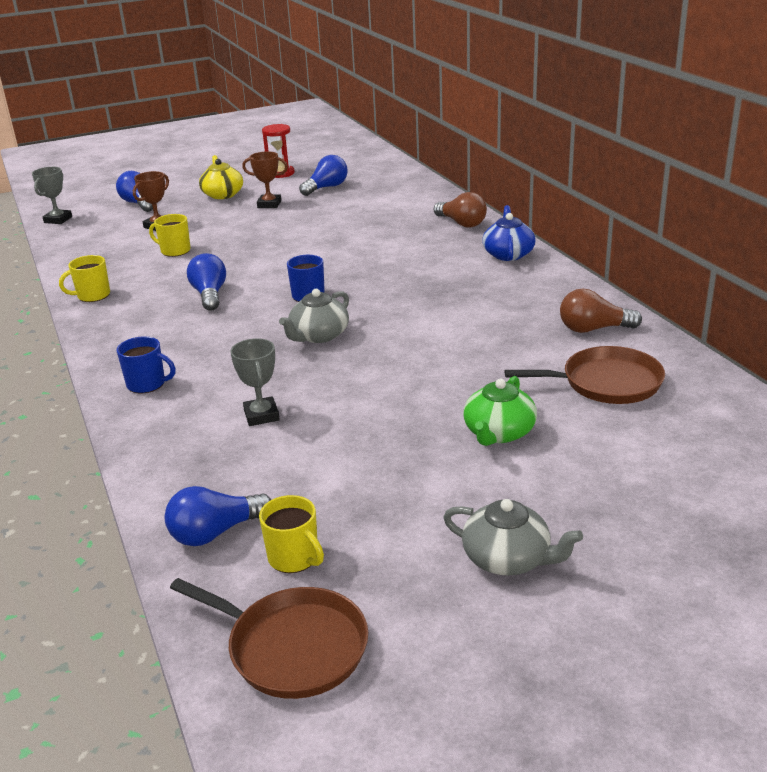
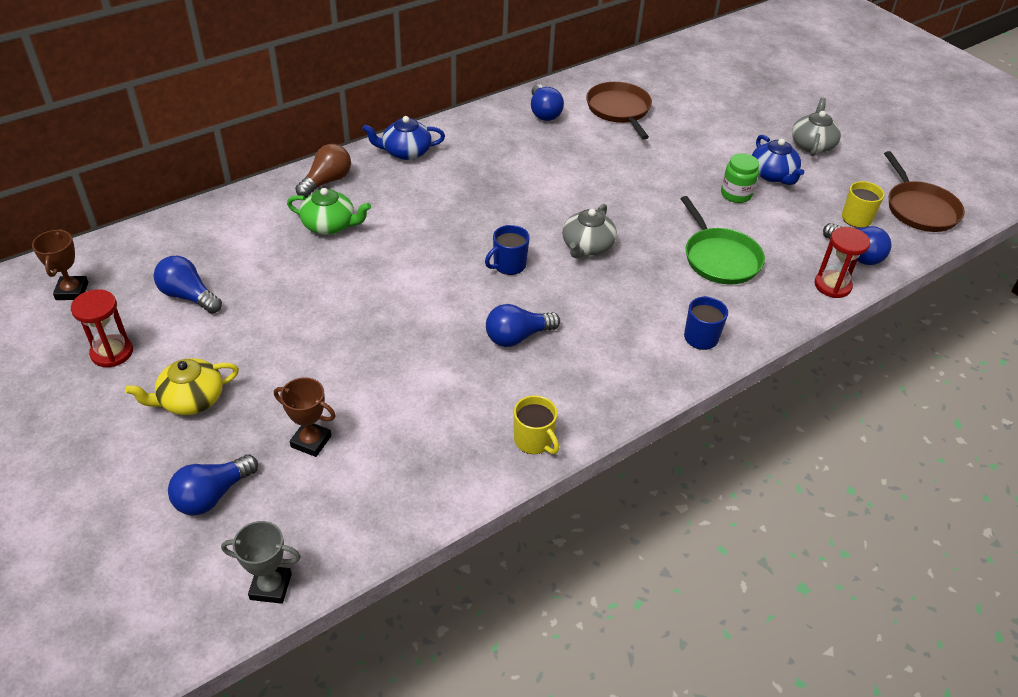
camera: 105 degrees left, 15 degrees up
(167, 494) = (832, 285): none -> red hourglass
(174, 251) = (398, 399): yellow mug -> none
(261, 415) = (719, 258): grey trophy -> green pan
(269, 204) = (243, 341): brown trophy -> brown trophy (72, 291)
(292, 647) = (919, 209): brown pan -> brown pan turned 150 degrees clockwise
(318, 336) = (587, 246): grey teapot -> grey teapot turned 90 degrees clockwise
(385, 450) = (736, 194): none -> green jar
(425, 494) = (773, 175): none -> blue teapot
(499, 433) = (696, 150): green teapot -> green teapot (330, 225)
(593, 329) = (544, 112): brown light bulb -> blue light bulb

